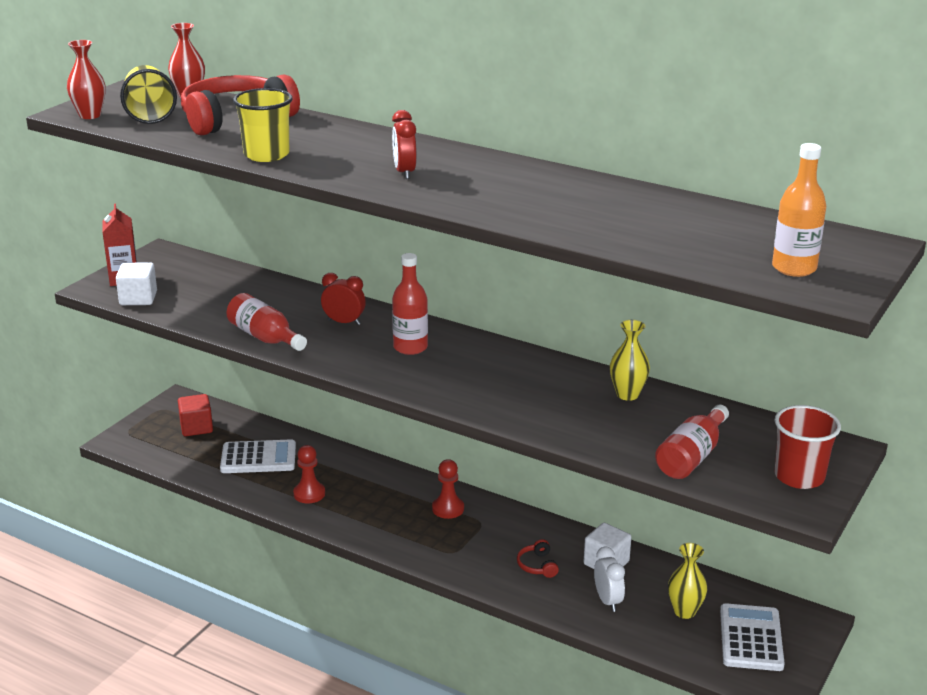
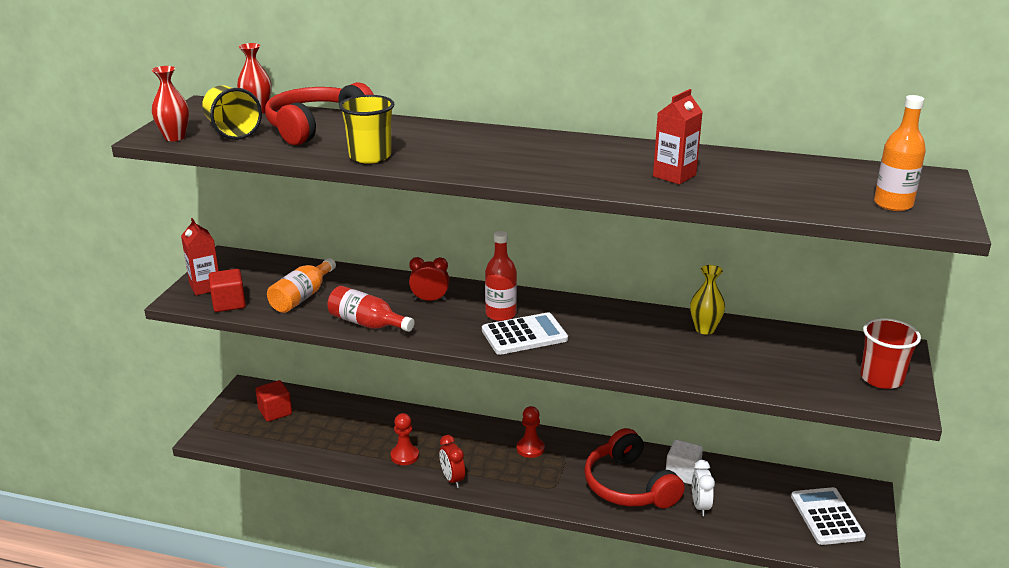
camera: 15 degrees left, 0 degrees up
(138, 298) = (229, 303): white cube -> red cube
(214, 302) = (302, 297): none -> orange bottle
(258, 458) = (344, 430): white calculator -> white calculator (524, 335)
(404, 172) = (506, 159): red clock -> red clock (452, 479)
(537, 565) = (628, 486): red headphones -> red headphones, size x2.48
(571, 209) = (674, 175): none -> red carton
(607, 601) = (700, 506): white clock -> white clock turned 150 degrees counterclockwise
(684, 611) = (764, 503): yellow vase -> none
(692, 457) = (789, 375): red bottle -> none

